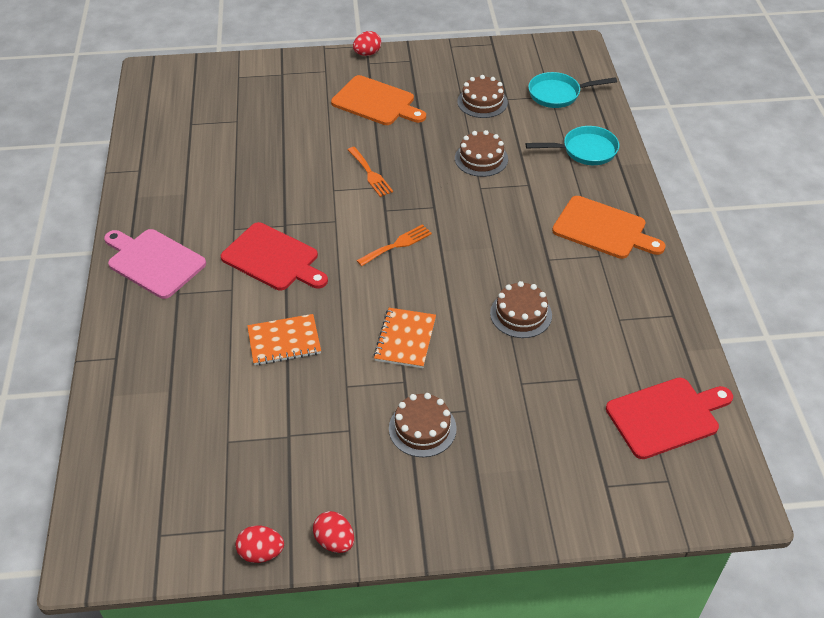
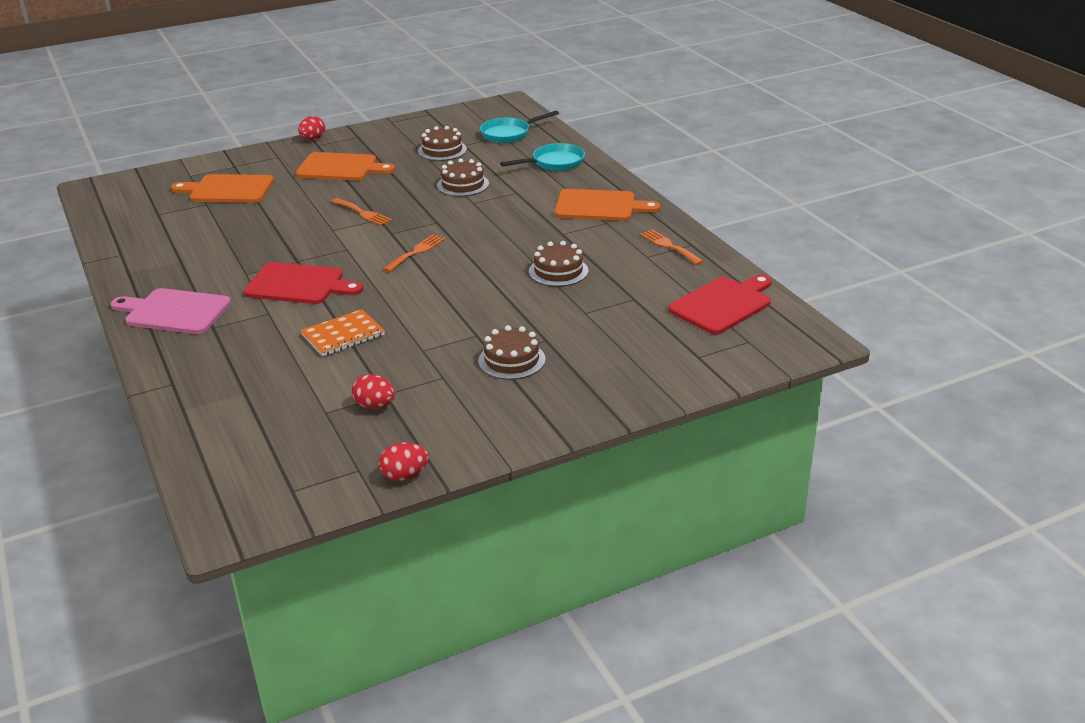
camera: 20 degrees left, 15 degrees down
(263, 106) = (228, 189): none -> orange cutting board
(335, 541) = (472, 450): red egg -> red egg (375, 406)
(405, 339) = (461, 309): orange notebook -> none
(648, 311) = (669, 246): none -> orange fork

